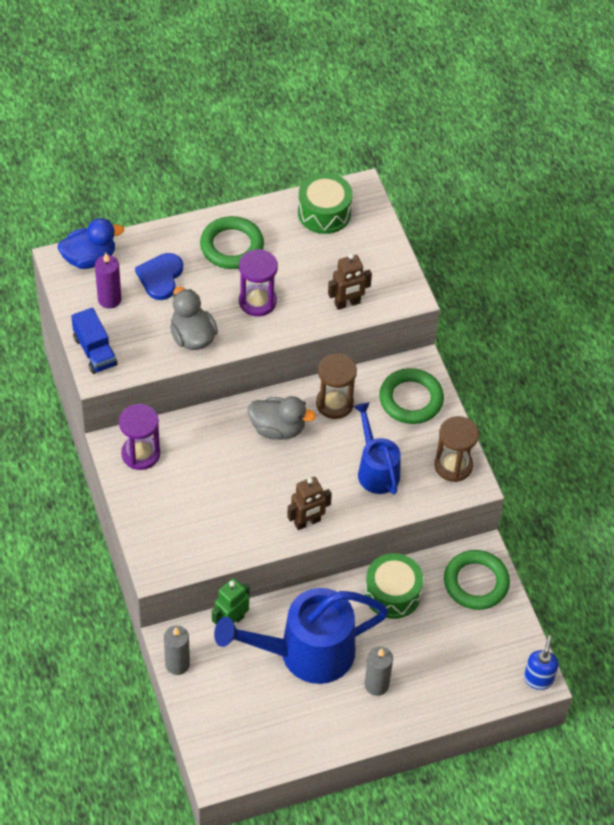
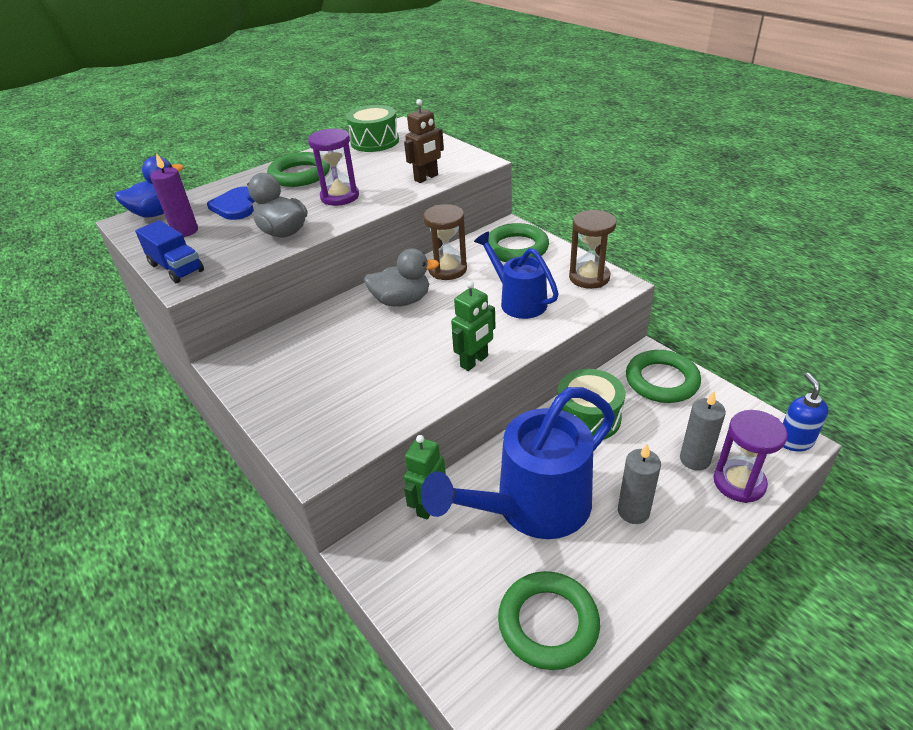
camera: 15 degrees left, 15 degrees down
(140, 454) = (261, 361): purple hourglass -> purple hourglass (739, 483)
(177, 664) = (382, 579): grey candle -> grey candle (694, 459)
(273, 735) = (548, 623): none -> green ring
(307, 522) = (474, 361): brown robot -> green robot

